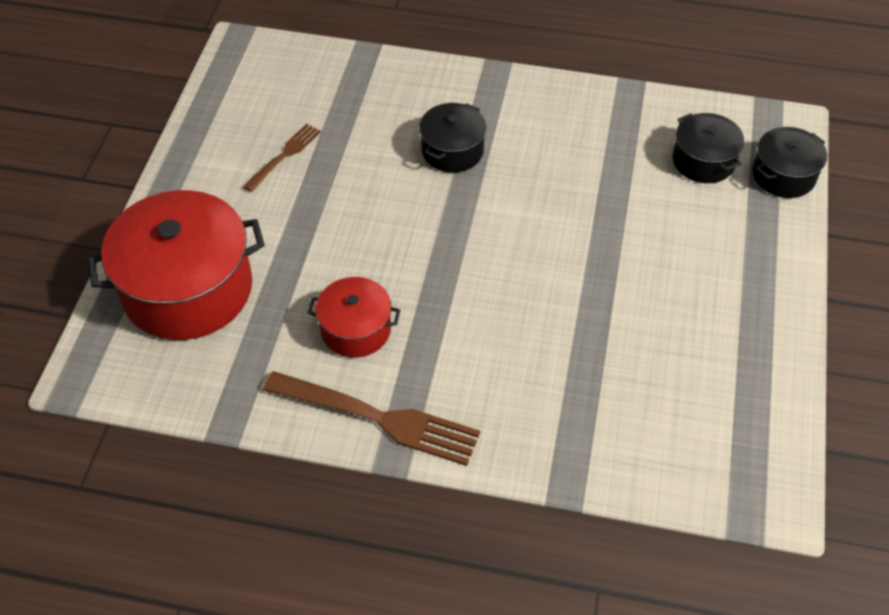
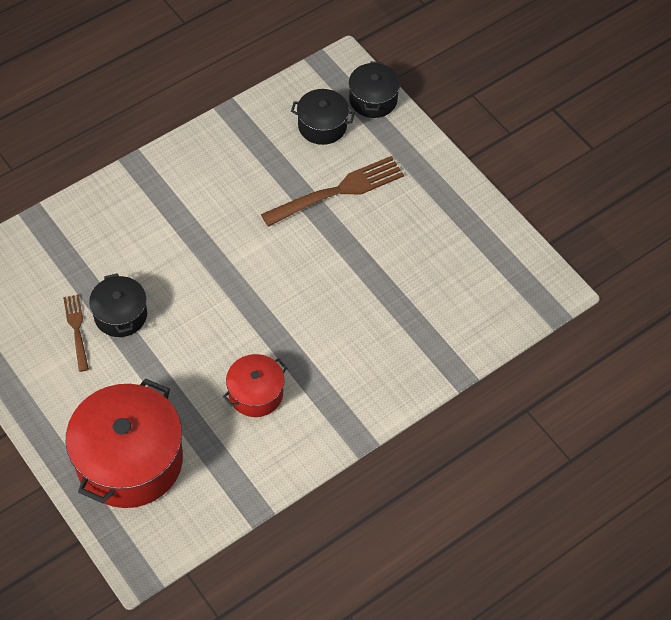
camera: 50 degrees left, 5 degrees up
(378, 418) = (328, 429): brown fork -> brown fork (338, 191)
(452, 150) = (175, 238): black pot -> black pot (120, 315)

